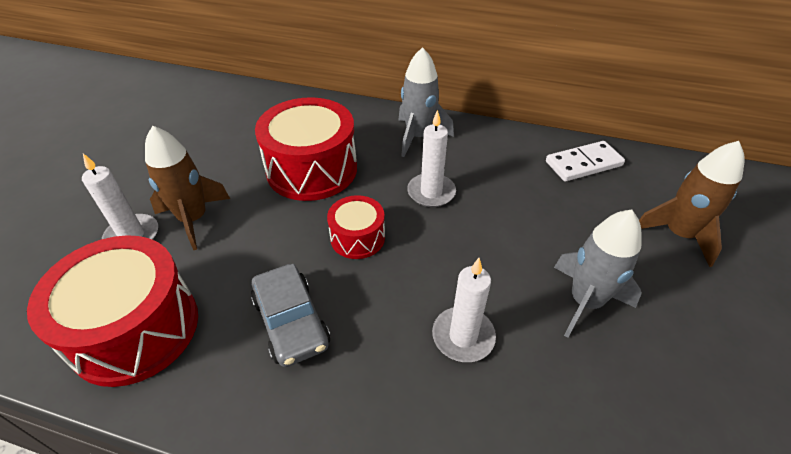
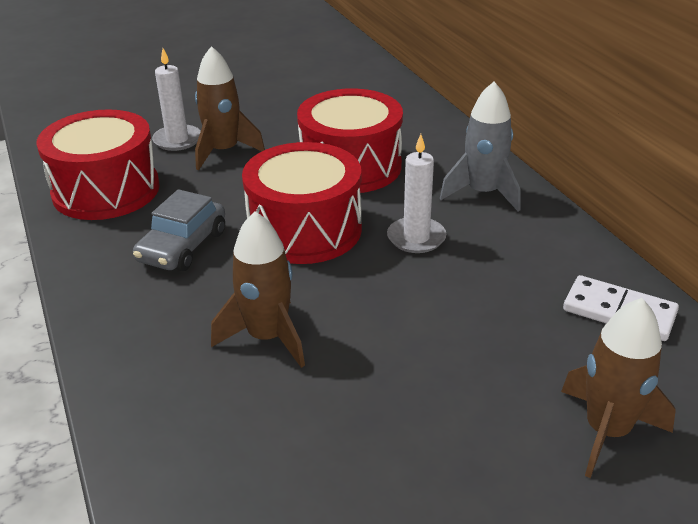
camera: 50 degrees right, 10 degrees down
(357, 237) = (305, 229): red drum -> red drum, size x1.90
(463, 336) = (267, 337): white candle -> brown rocket
(585, 301) = (401, 395): grey rocket -> none

